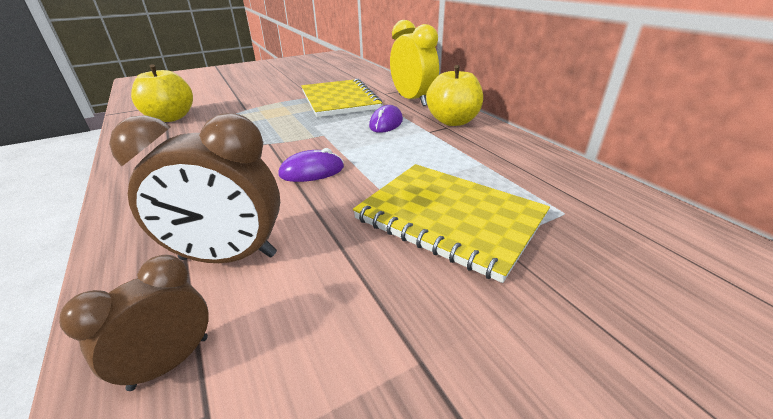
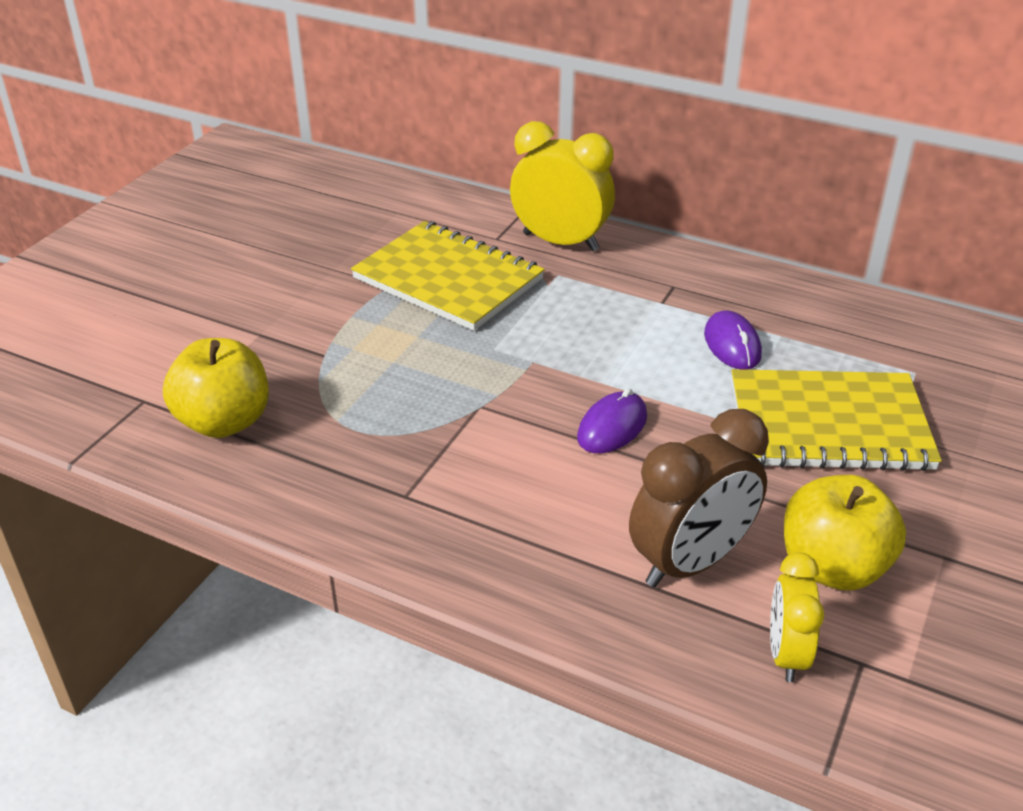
camera: 35 degrees left, 5 degrees up
(170, 362) = (786, 654): brown clock -> yellow clock
(386, 123) = (587, 306): purple mouse -> purple mouse (732, 345)
(453, 121) = (669, 271): yellow apple -> yellow apple (832, 567)

